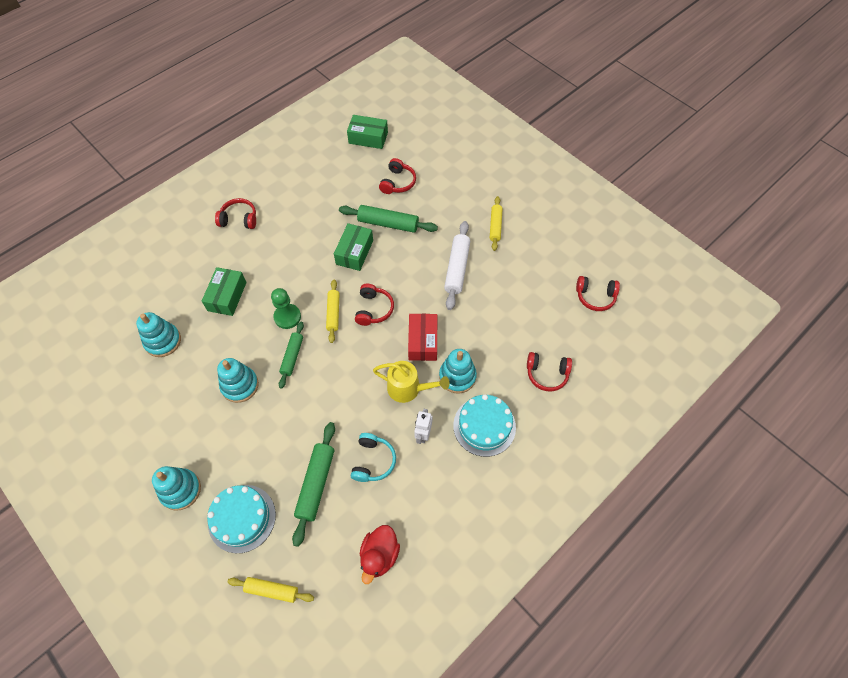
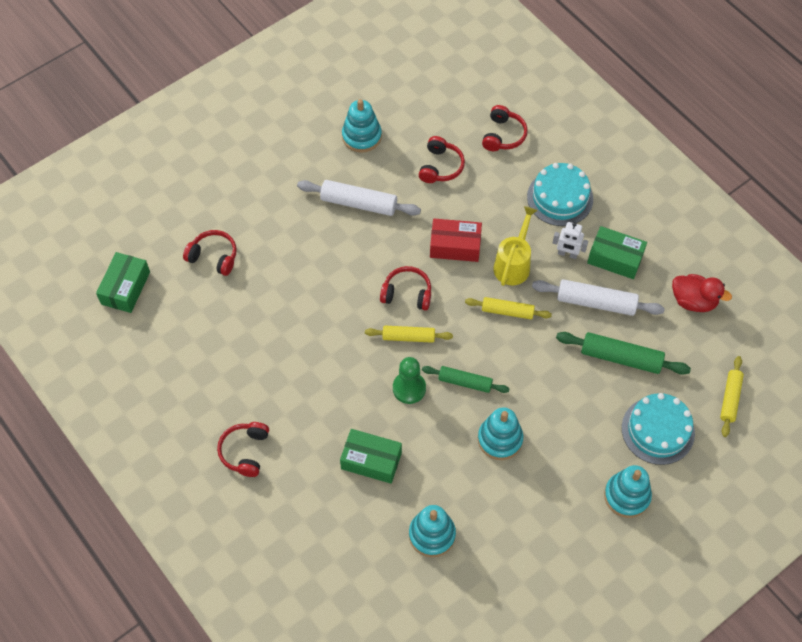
camera: 85 degrees left, 0 degrees up
(354, 252) = (320, 311): green box -> green box (615, 258)
(373, 461) = (596, 302): turquoise headphones -> white rolling pin
(388, 224) = (280, 271): green rolling pin -> none
(457, 376) = (501, 216): turquoise stacking toy -> turquoise stacking toy (361, 136)
(495, 226) = (301, 158): yellow rolling pin -> yellow rolling pin (507, 311)
(595, 297) = (412, 77): red headphones -> red headphones (440, 166)

